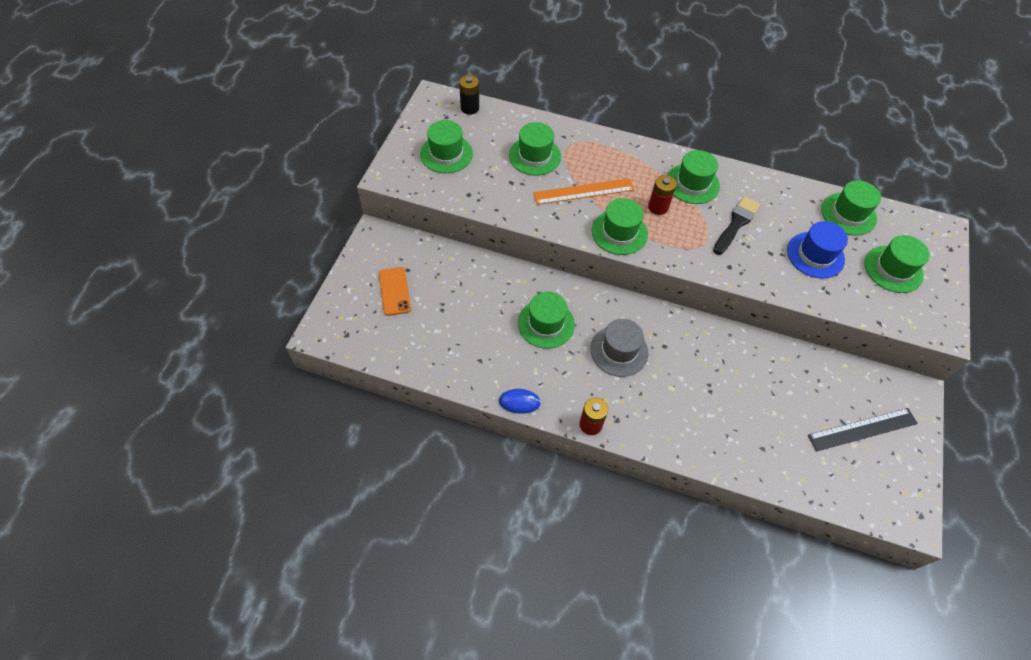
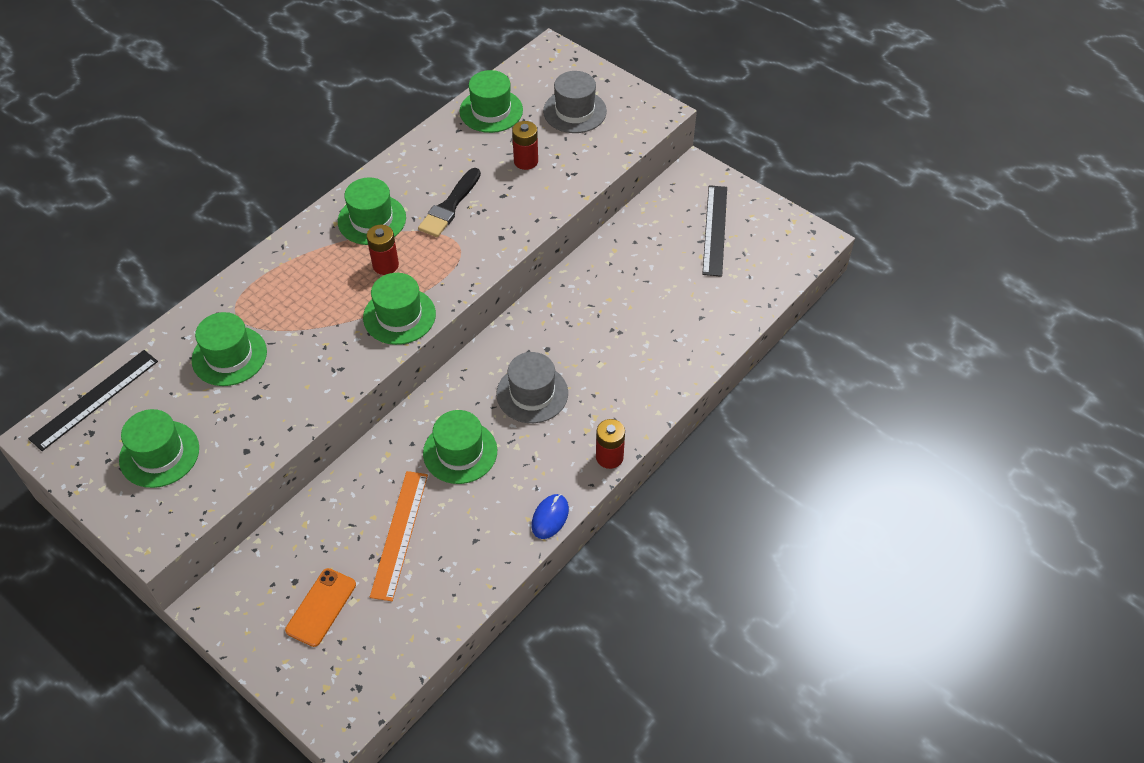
camera: 65 degrees left, 5 degrees down
(394, 291) = (321, 607): orange phone -> orange phone turned 75 degrees counterclockwise
(470, 108) = (94, 399): black battery -> black ruler
(583, 191) = (318, 327): orange ruler -> orange ruler (399, 534)
(736, 224) = (449, 206): black brush -> black brush turned 120 degrees counterclockwise
(815, 255) = (526, 161): blue hat -> red battery
(893, 269) = (574, 111): green hat -> grey hat

